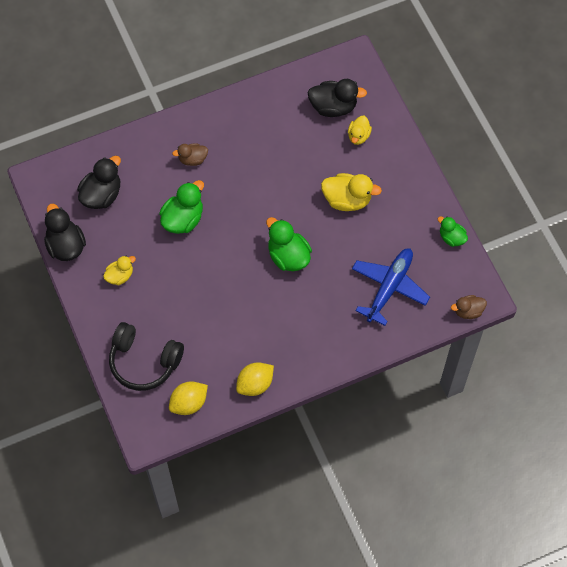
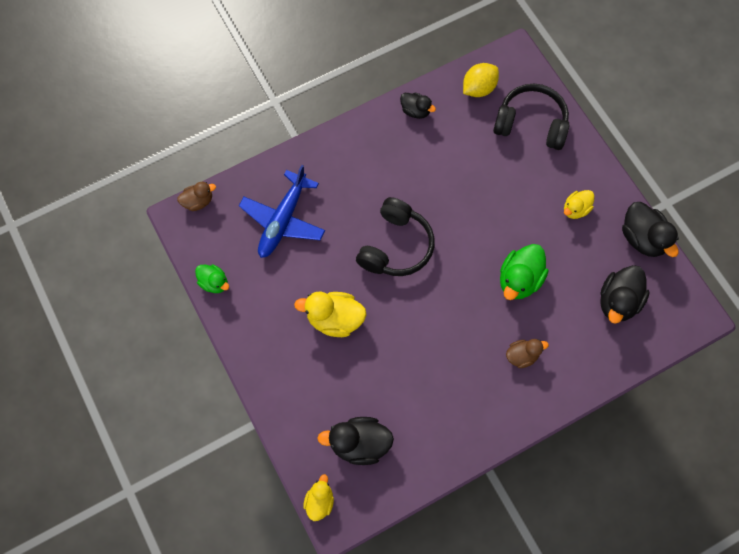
camera: 175 degrees right, 5 degrees up
(255, 384) = (415, 111): yellow lemon -> black duck
(288, 256) = (396, 246): green duck -> black headphones
(358, 136) = (326, 404): yellow duck -> yellow duck (319, 501)

